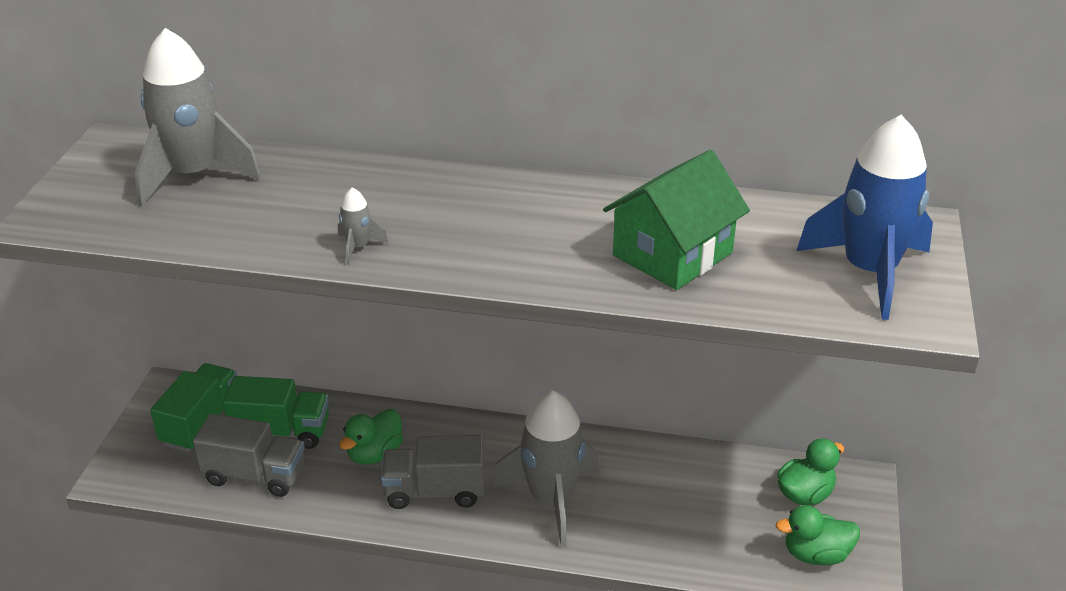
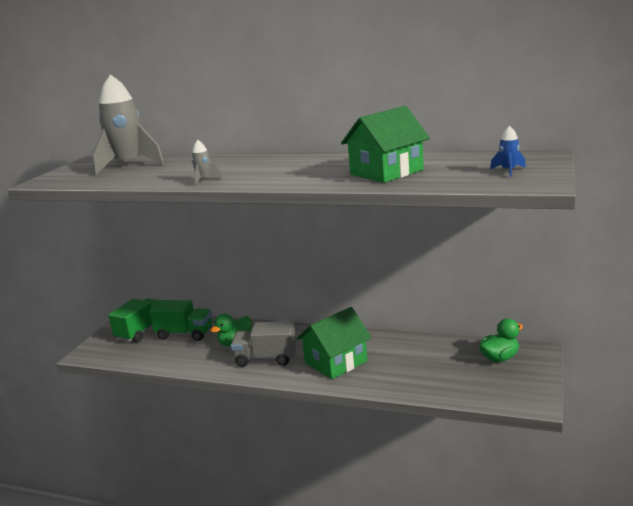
camera: 10 degrees right, 15 degrees down
(255, 475) = (163, 352): grey truck -> none
(551, 500) = (336, 362): grey rocket -> green house
(816, 555) = (503, 387): green duck -> none
(869, 272) = (508, 171): blue rocket -> blue rocket, size x0.41

